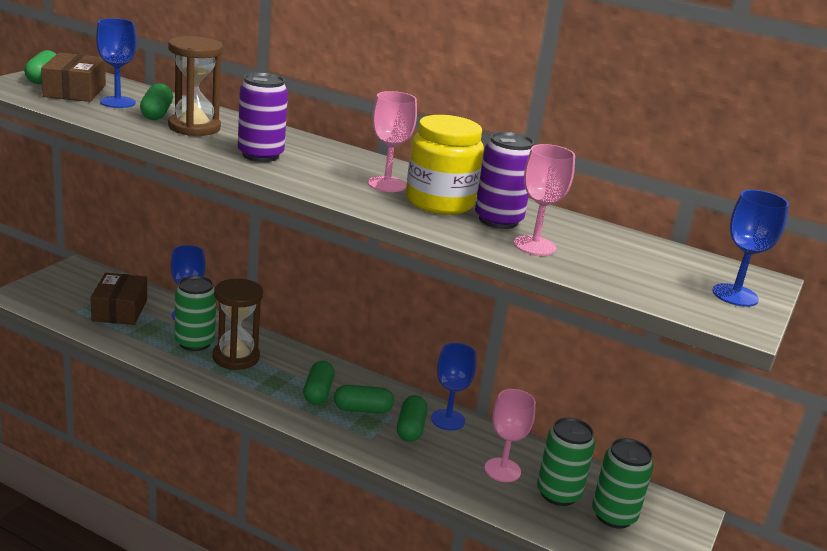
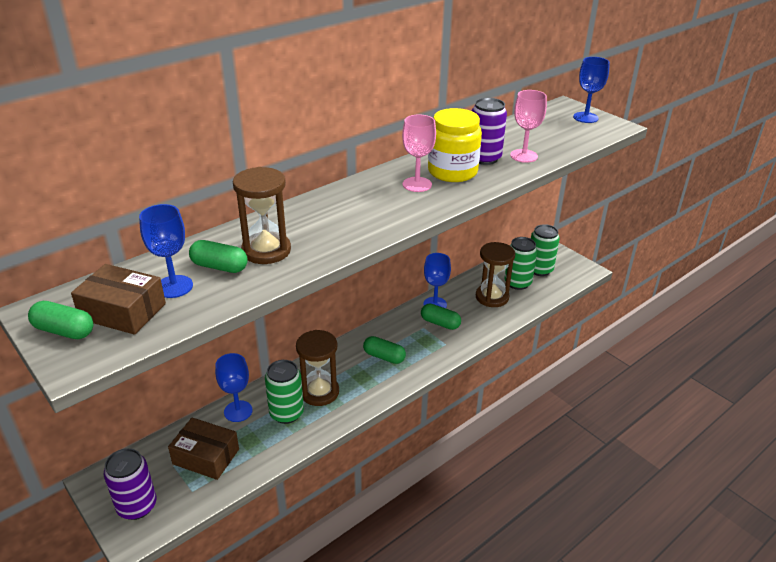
camera: 65 degrees left, 10 degrees up
(260, 155) = (345, 227): purple can -> purple can (137, 506)
(362, 409) = (412, 340): green capsule -> none
(502, 470) = (492, 297): pink goblet -> brown hourglass

